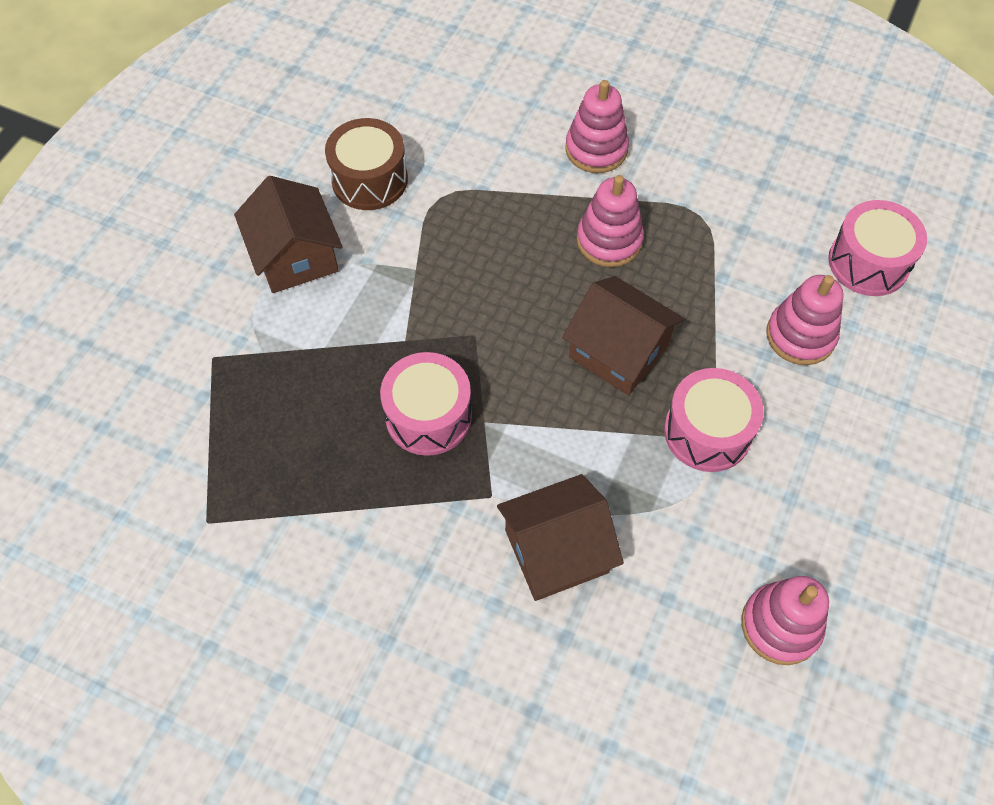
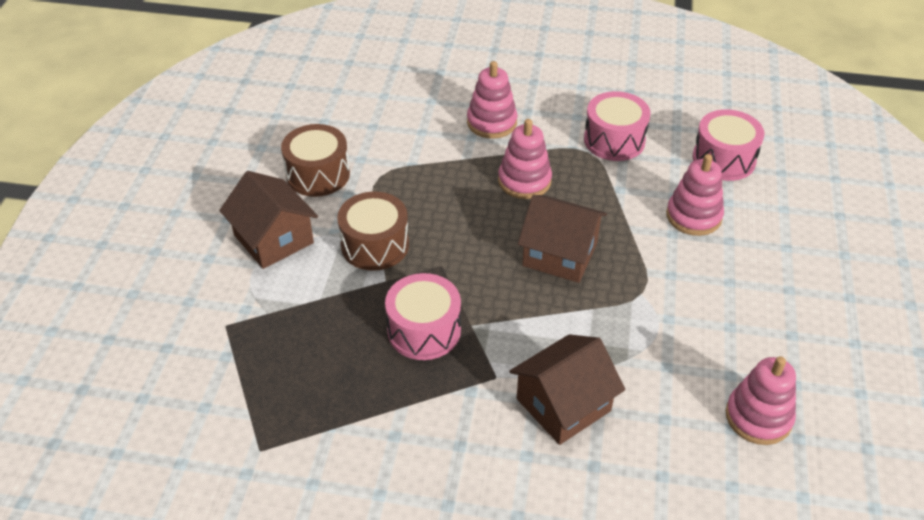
camera: 15 degrees left, 15 degrees down
(406, 290) = (375, 245): none -> brown drum
(707, 432) = (649, 295): pink drum -> pink drum (614, 140)

